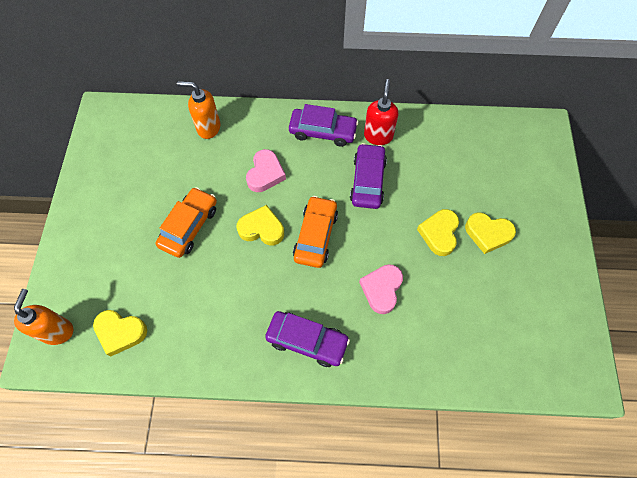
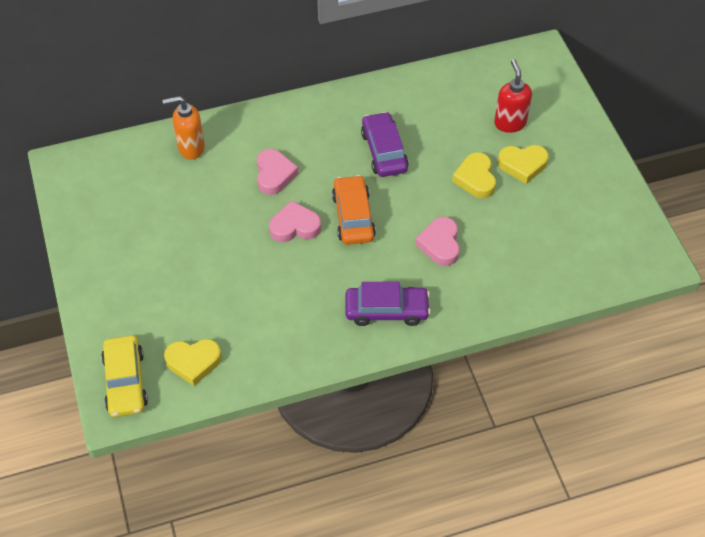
camera: 20 degrees left, 10 degrees down
(57, 331) = (125, 381): orange soap dispenser -> yellow car
(189, 226) = (217, 247): orange car -> none
(262, 229) = (295, 226): yellow heart -> pink heart
(323, 131) = (316, 118): purple car -> none
(378, 136) = (376, 106): red soap dispenser -> red soap dispenser (510, 123)

